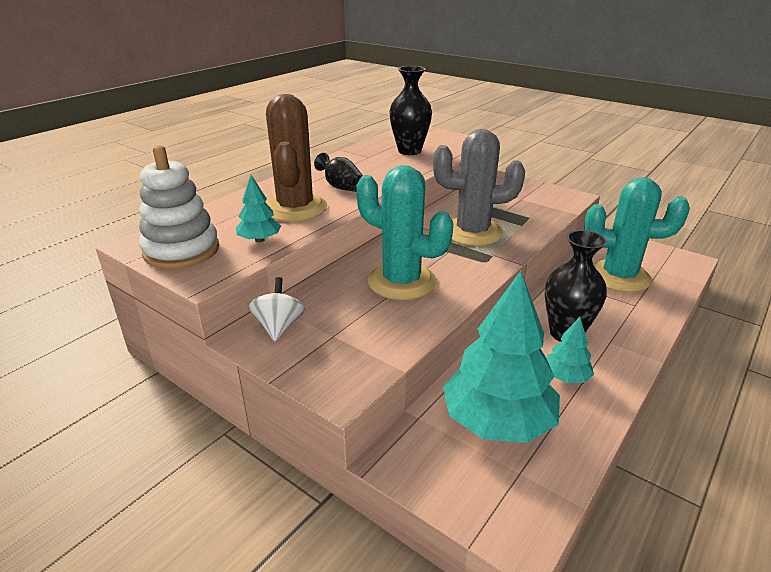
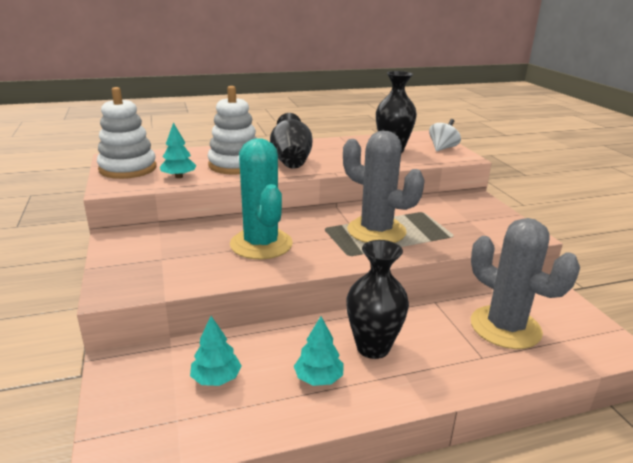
camera: 35 degrees right, 5 degrees down
(279, 327) = (141, 240): white spinning top -> white spinning top (442, 148)
(295, 208) = (235, 165): brown cactus -> white stacking toy
(341, 187) = (291, 161): black vase -> black vase, size x1.55
(497, 421) = (216, 378): turquoise tree -> turquoise tree, size x0.47
(619, 277) = (505, 327): turquoise cactus -> grey cactus

